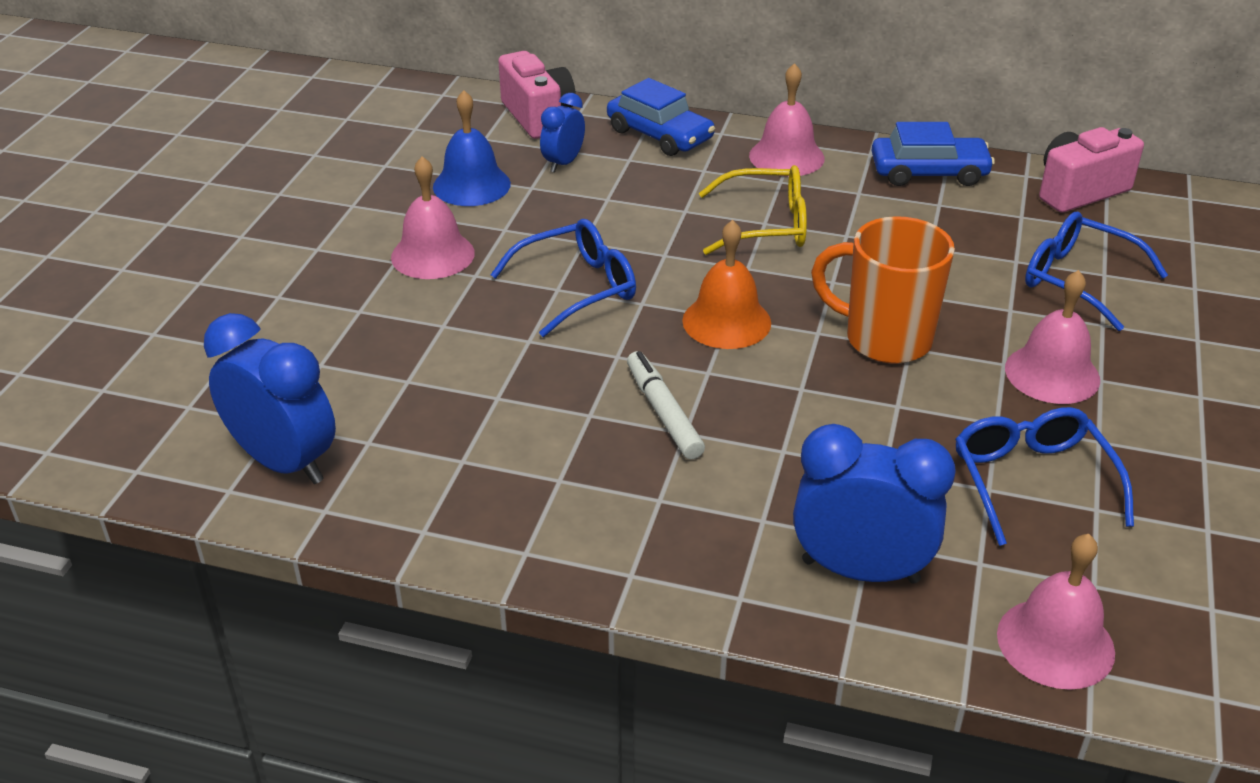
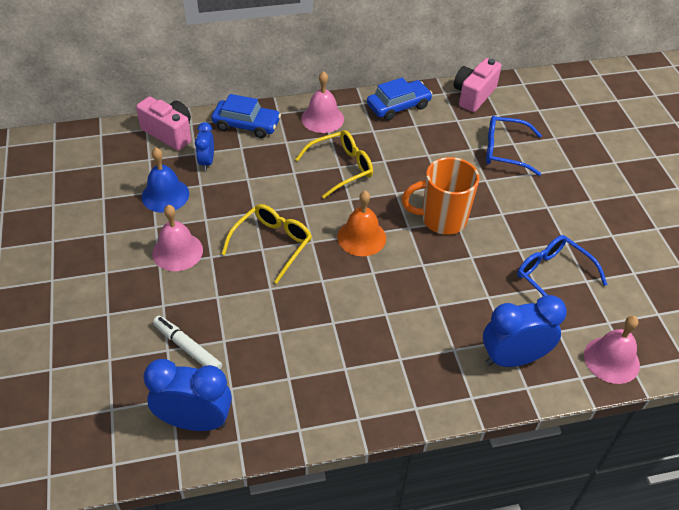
camera: 30 degrees left, 10 degrees up
(577, 288) = (272, 244): blue glasses -> yellow glasses
(663, 412) = (368, 306): white marker -> white marker (187, 348)
(1052, 373) = (525, 211): pink bell -> none

